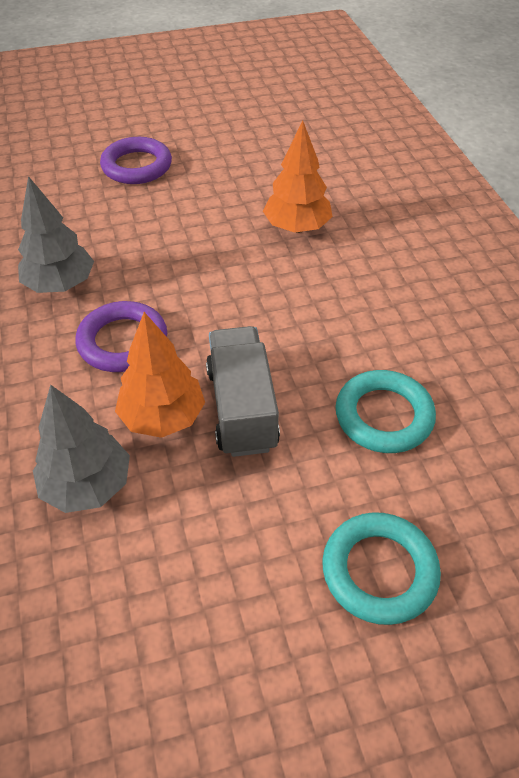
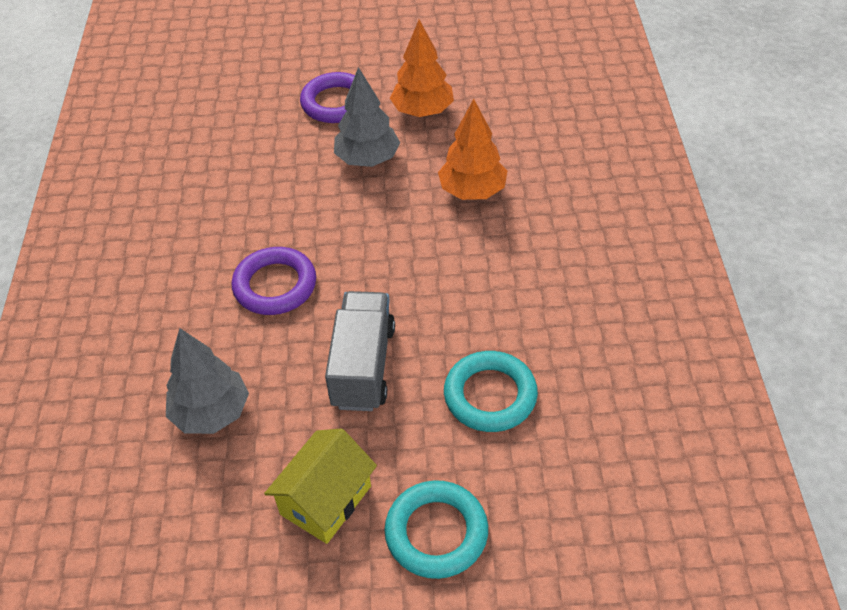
camera: 15 degrees right, 0 degrees up
(60, 285) = (234, 220): grey tree -> grey tree (367, 159)
(163, 417) = (291, 363): orange tree -> orange tree (422, 111)
(245, 559) = (326, 500): none -> yellow house

